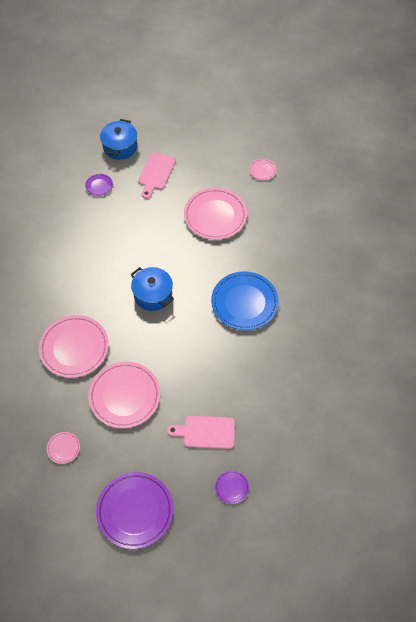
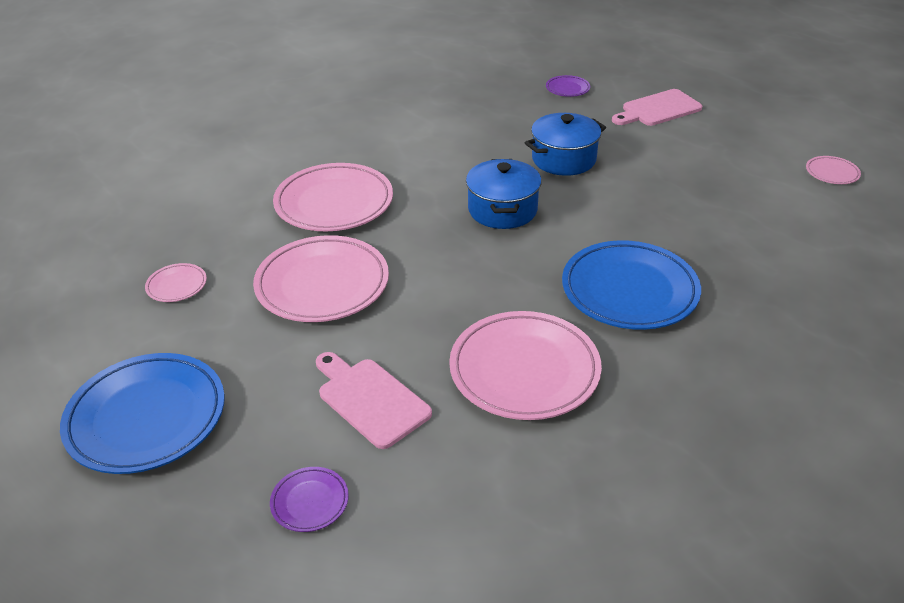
camera: 45 degrees right, 20 degrees down
(120, 147) = (639, 71): blue pot -> blue pot (563, 159)
(135, 511) = (146, 417): purple plate -> blue plate
(215, 216) = (696, 182): pink plate -> pink plate (524, 370)

